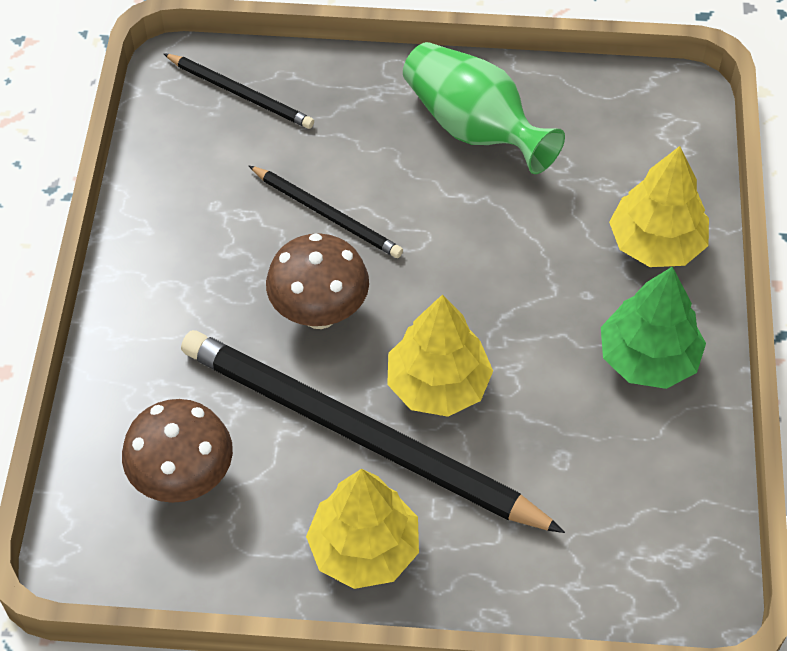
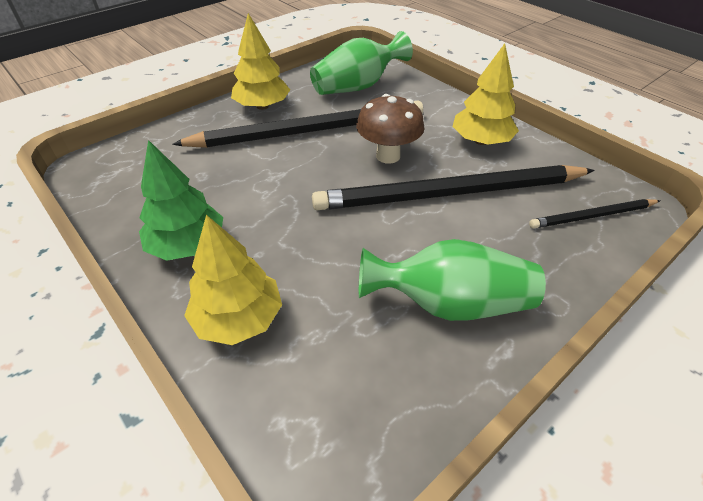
camera: 135 degrees right, 10 degrees down
(184, 479) = (357, 86): brown mushroom -> green vase
(327, 214) = (449, 193): black pencil -> black pencil, size x2.09
(438, 385) = (296, 165): yellow tree -> yellow tree (481, 141)

